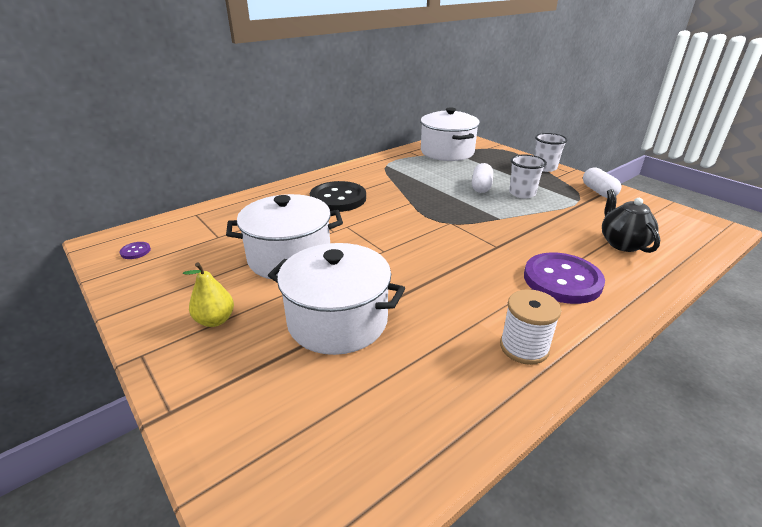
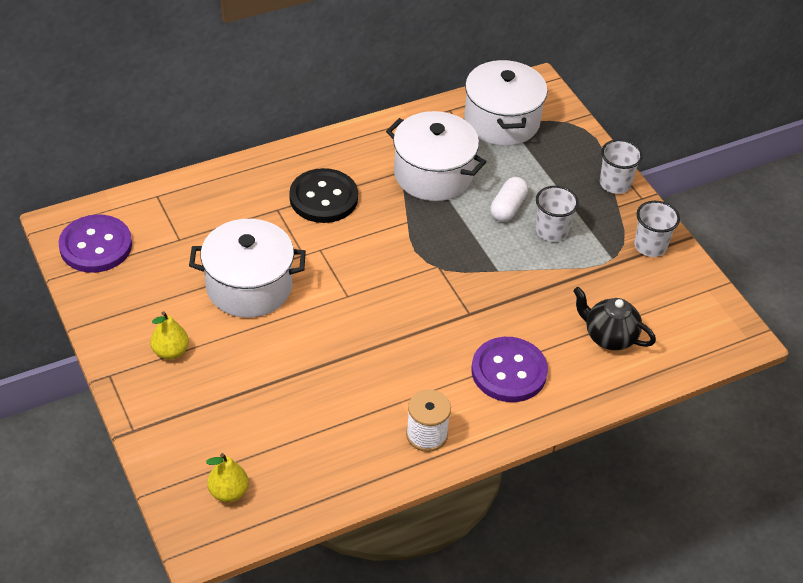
camera: 10 degrees right, 15 degrees up
(135, 251) = (96, 246): purple button -> purple button, size x2.47
(312, 468) = (228, 492): none -> yellow pear
(338, 321) = (277, 374): white pot -> white pot (433, 174)
(598, 191) = (650, 246): white capsule -> white cup
(622, 243) = (609, 337): black teapot -> black teapot turned 60 degrees counterclockwise

